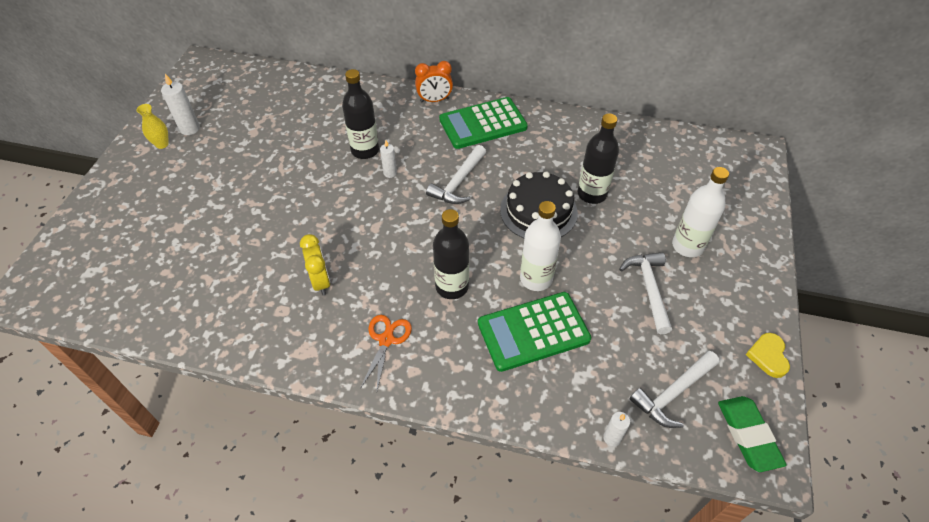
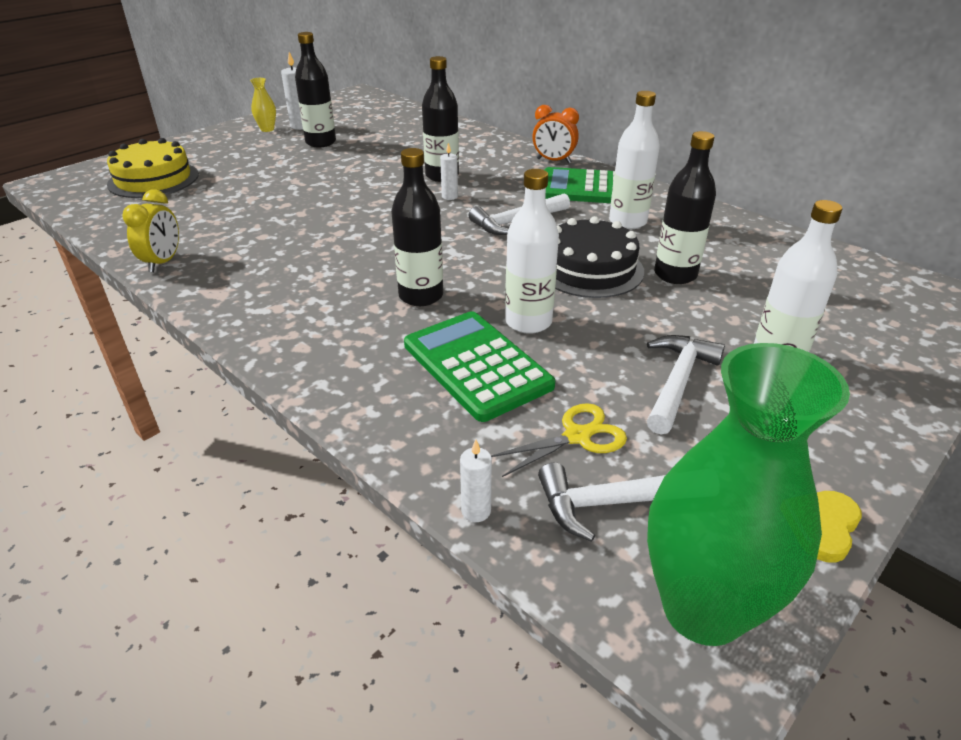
camera: 30 degrees right, 15 degrees down
(120, 251) = (153, 179): none -> yellow cake
(228, 145) = (320, 142): none -> black bottle
(321, 281) = (292, 249): yellow clock -> yellow clock (163, 262)
(386, 339) = (303, 312): orange scissors -> none
(530, 152) = (627, 222): none -> white bottle
(533, 331) = (477, 365): green calculator -> green calculator turned 45 degrees clockwise
(625, 358) = (577, 436): none -> yellow scissors
(748, 435) = (703, 609): green eraser -> green vase

